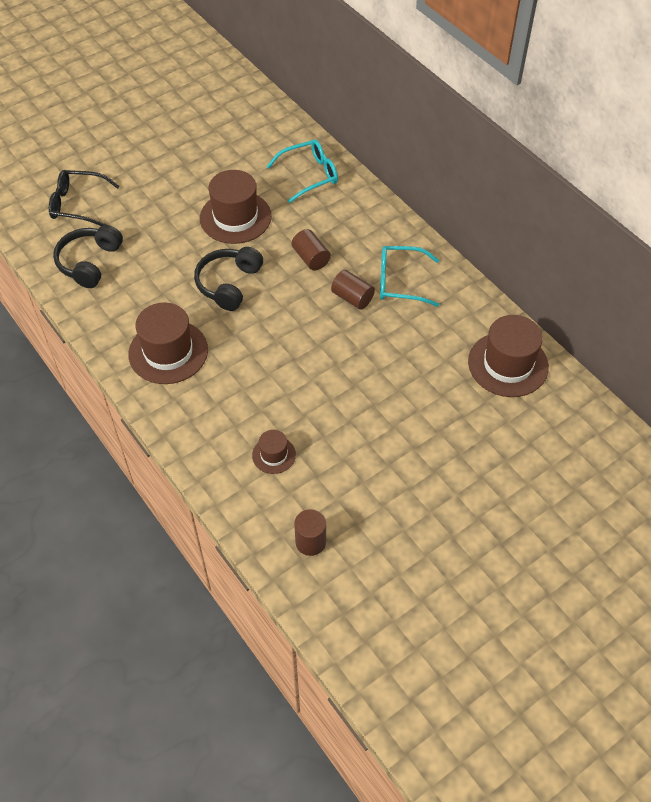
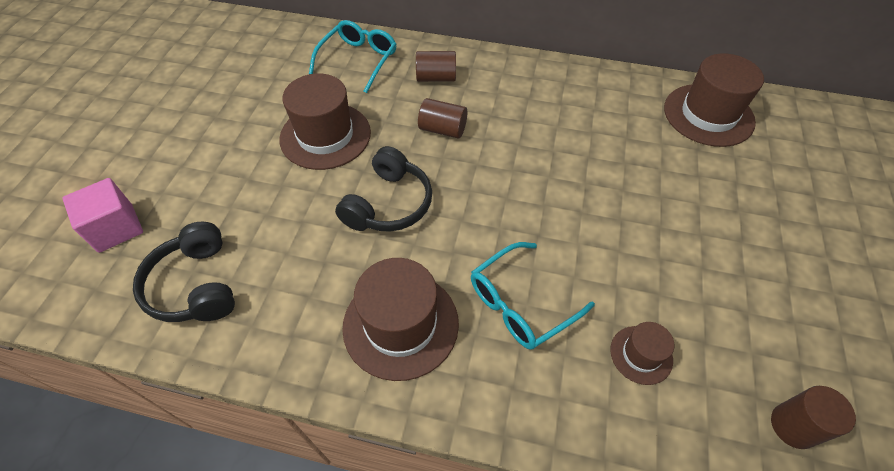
camera: 40 degrees left, 0 degrees up
(77, 204) = (116, 228): black glasses -> pink cube
(228, 284) = (389, 204): black headphones -> black headphones turned 135 degrees counterclockwise
(352, 298) = (521, 141): brown cylinder -> brown cylinder (436, 78)
(399, 282) = (543, 103): turquoise glasses -> turquoise glasses (520, 304)

